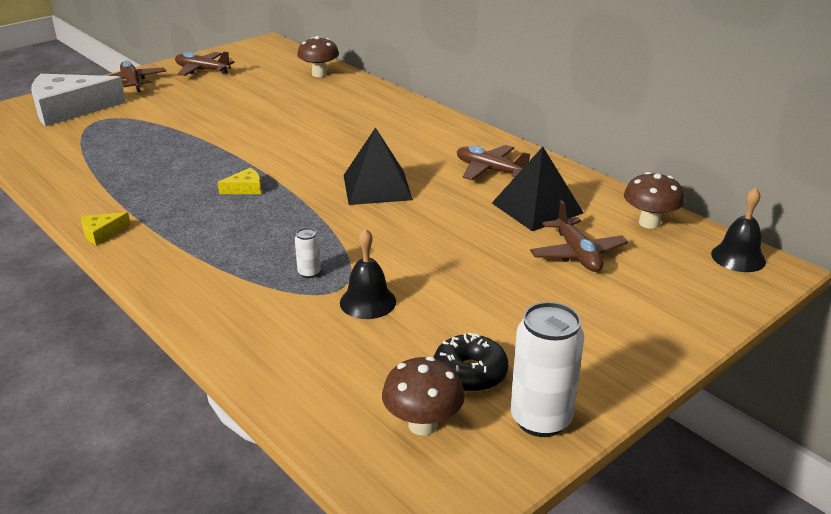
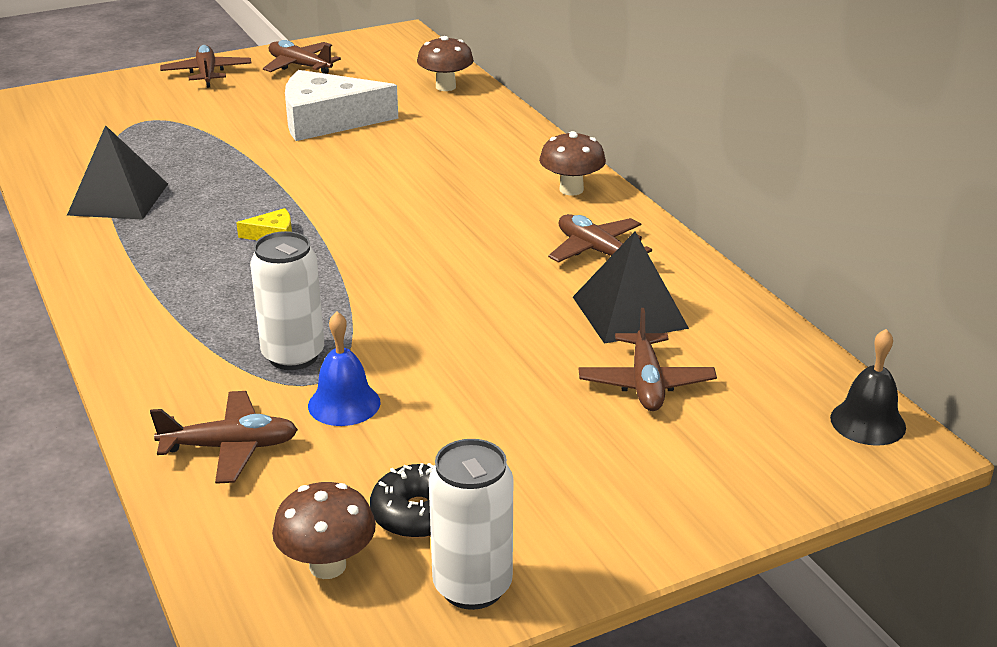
camera: 15 degrees right, 0 degrees up
(69, 109) = (116, 102): white cheese -> white cheese (327, 120)
(102, 233) = (80, 269): yellow cheese -> none
(296, 348) = (230, 447): none -> brown plane
(309, 273) = (293, 356): white can -> white can, size x2.12
(368, 302) = (344, 404): black bell -> blue bell
(377, 187) = (436, 255): black pyramid -> black pyramid (118, 199)
(649, 223) = (771, 355): brown mushroom -> brown mushroom (571, 189)

